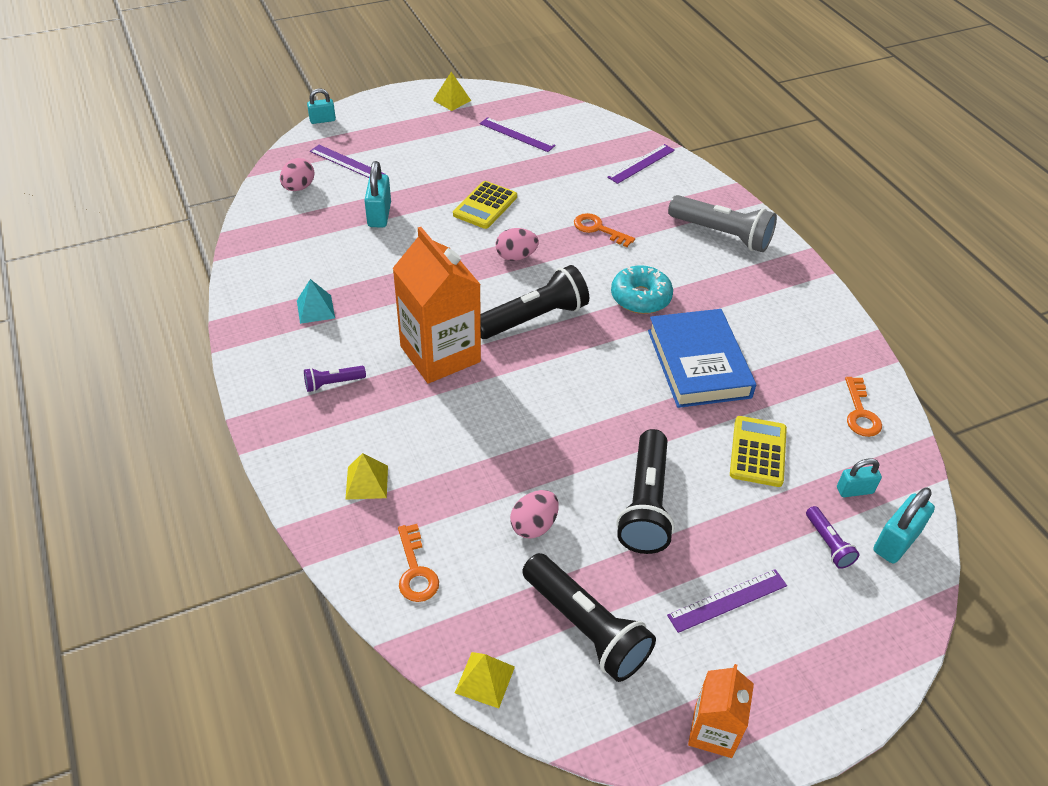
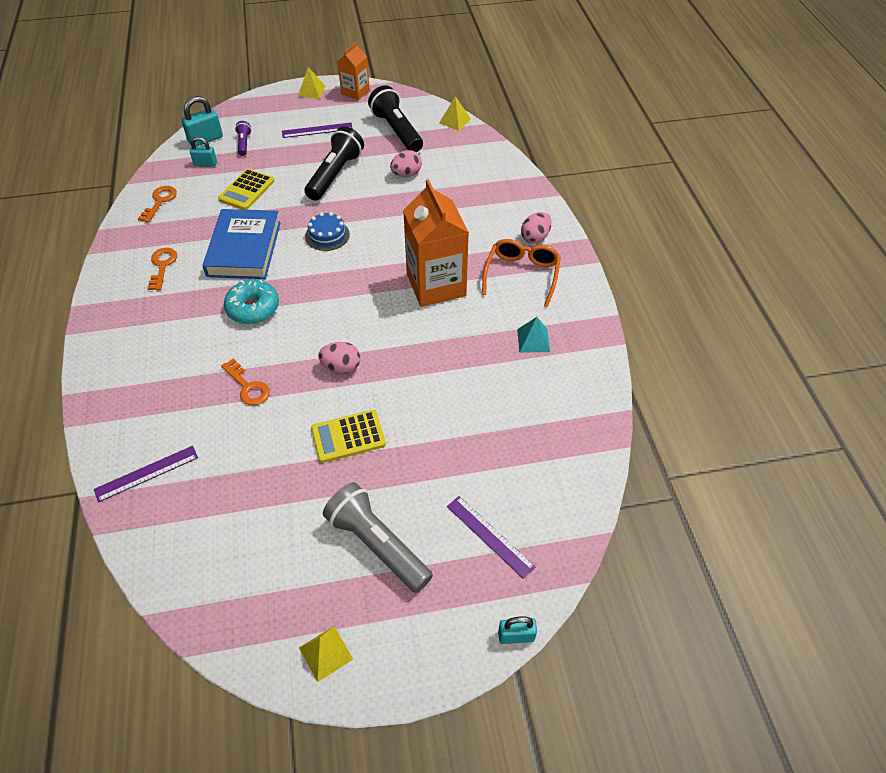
camera: 165 degrees left, 5 degrees up
(299, 187) = (548, 500): pink egg -> pink egg (535, 237)
(333, 383) = (522, 275): purple flashlight -> orange glasses
(366, 482) = (503, 209): yellow pyramid -> yellow pyramid (311, 91)
(379, 215) = (462, 442): turquoise padlock -> none
(416, 570) = (480, 164): orange key -> orange key (162, 266)
(485, 206) = (348, 437): yellow calculator -> yellow calculator turned 150 degrees counterclockwise
(517, 134) = (266, 555): purple ruler -> none
(534, 318) = (350, 303): black flashlight -> none
(604, 399) = (327, 235): none -> blue cake
(722, 234) = (135, 361): grey flashlight -> grey flashlight (377, 544)

